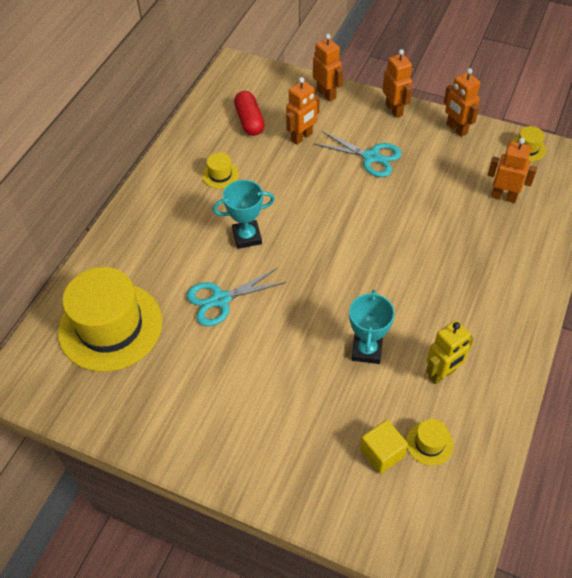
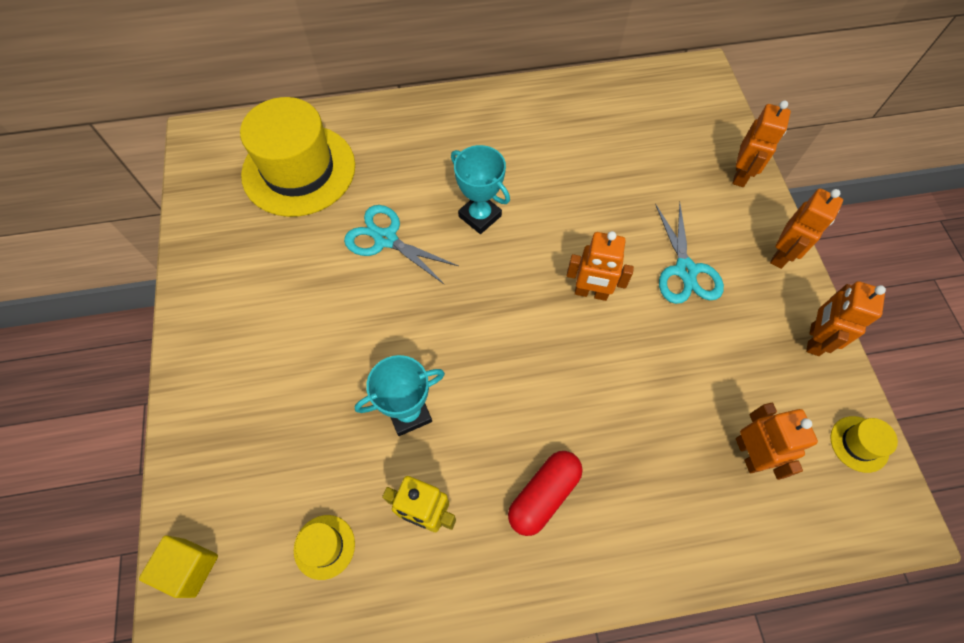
camera: 55 degrees right, 10 degrees up
(220, 175) = (542, 147): yellow hat -> none
(249, 121) = (636, 129): red capsule -> red capsule (544, 495)
(302, 137) = (655, 188): orange robot -> orange robot (591, 293)
(382, 453) = (285, 500): yellow cube -> yellow cube (190, 567)

